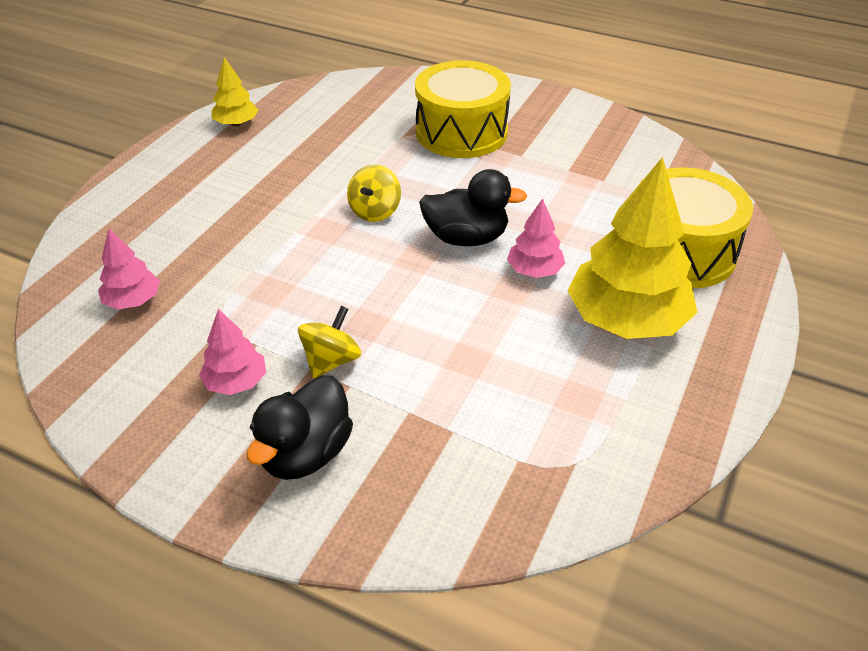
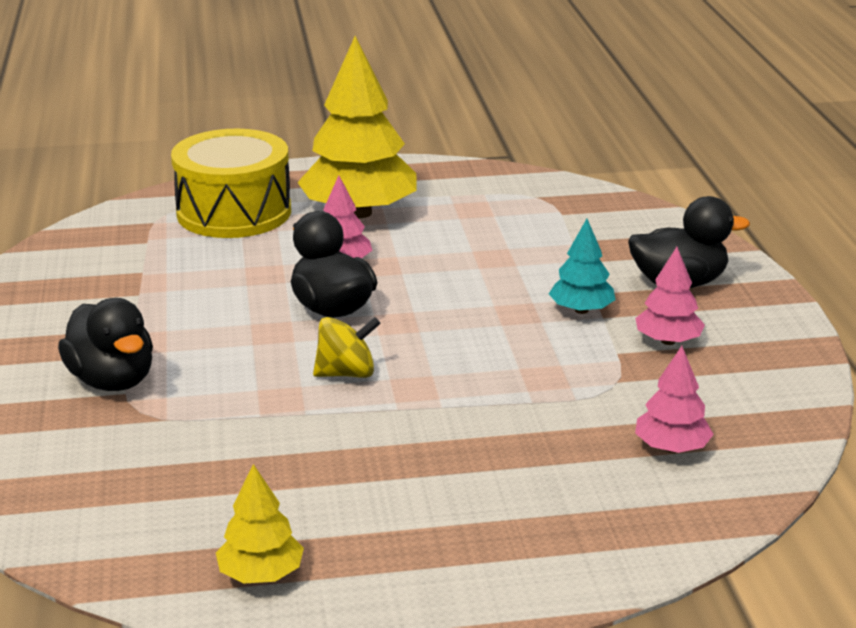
camera: 125 degrees left, 15 degrees down
(331, 361) = (581, 310): yellow spinning top -> turquoise tree
(461, 132) = (112, 381): yellow drum -> black duck

